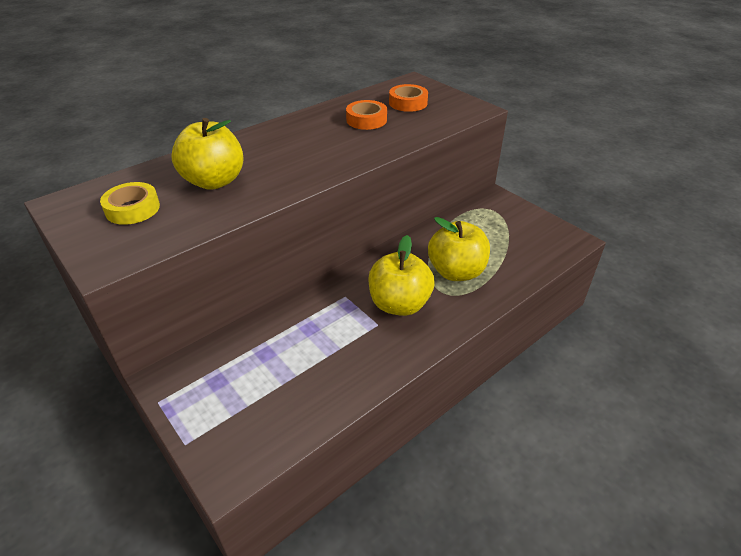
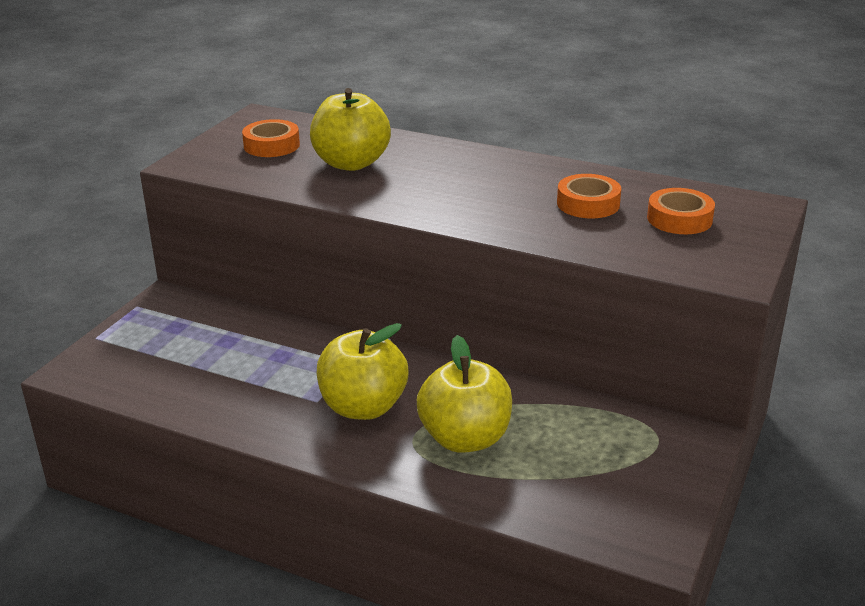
camera: 65 degrees right, 10 degrees down
(132, 209) = (271, 145): yellow tape -> orange tape

